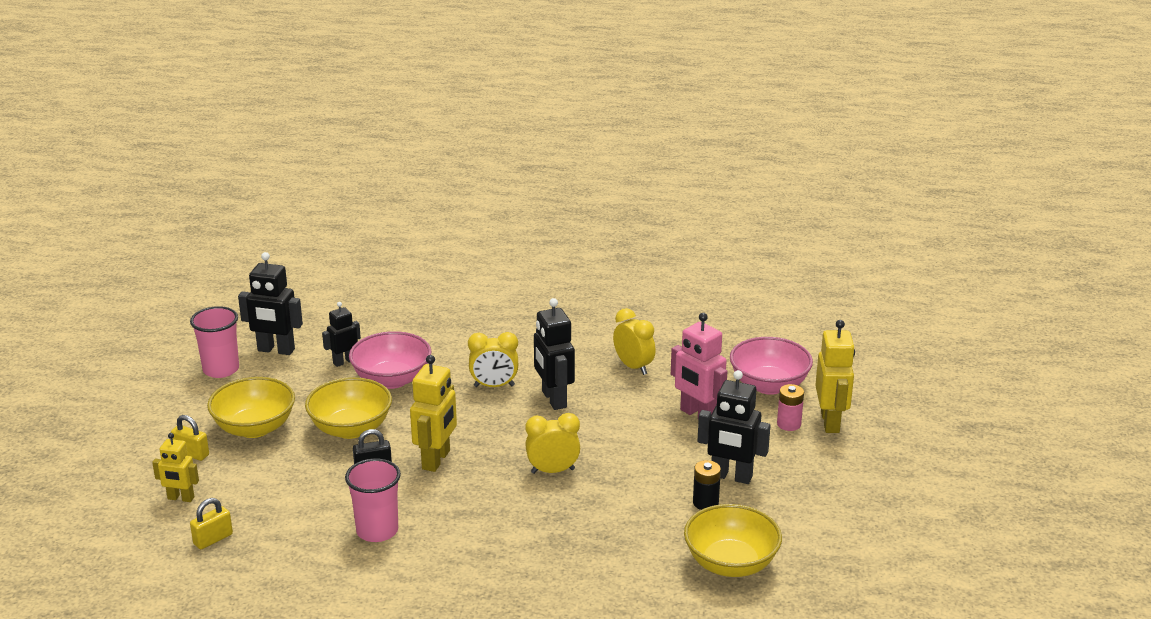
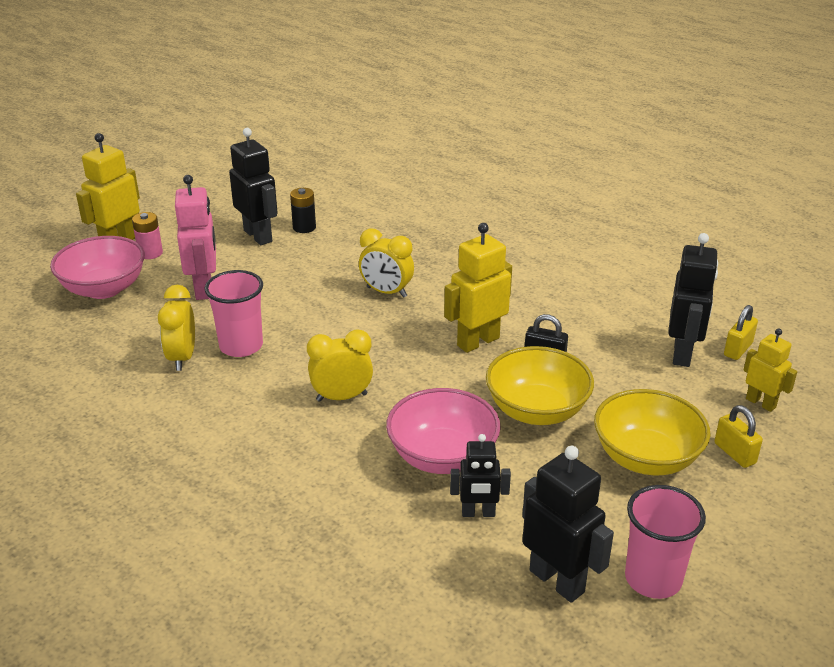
camera: 145 degrees left, 5 degrees up
(213, 539) = (738, 349): yellow padlock -> yellow padlock turned 45 degrees counterclockwise
(377, 531) = (581, 302): pink cup -> pink cup (241, 346)
(494, 386) = (342, 397): yellow clock -> yellow clock turned 45 degrees counterclockwise
(553, 399) = (303, 356): black robot -> black robot (682, 353)
(731, 563) = (344, 191): yellow bowl -> none

